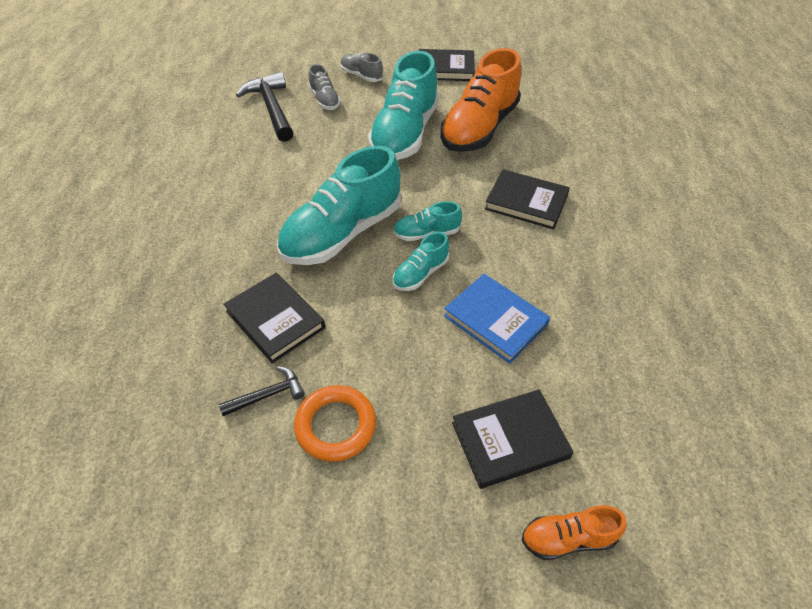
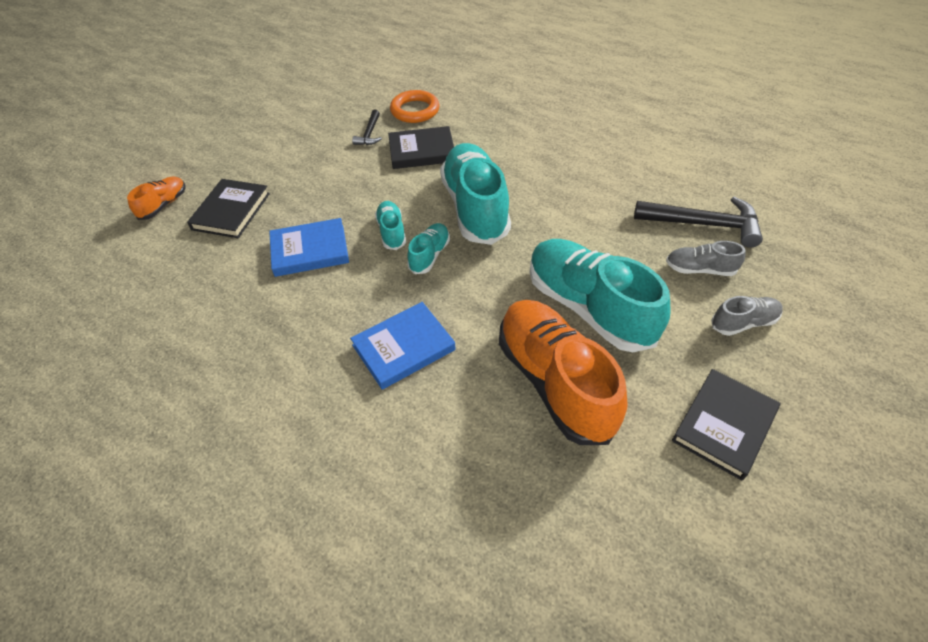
camera: 125 degrees right, 0 degrees up
(336, 426) = (322, 151): orange ring -> orange ring (415, 110)
(526, 202) = (403, 347): black book -> blue book

